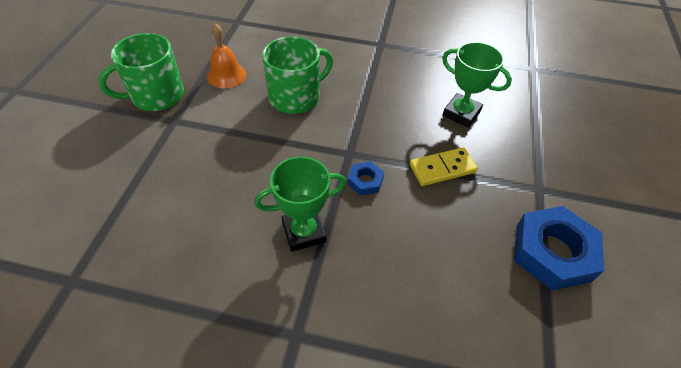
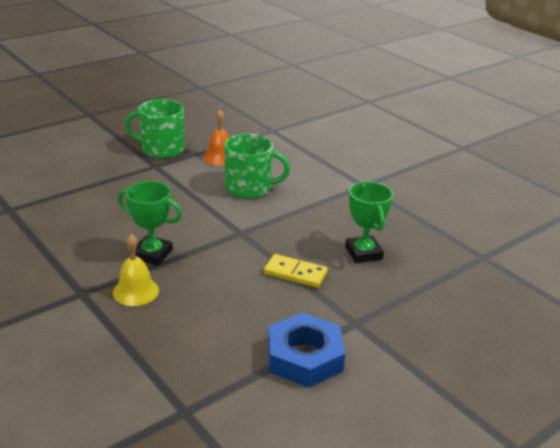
camera: 40 degrees right, 20 degrees down
(344, 290) = (135, 291): none -> yellow bell
(365, 181) = (229, 251): blue nut -> none

